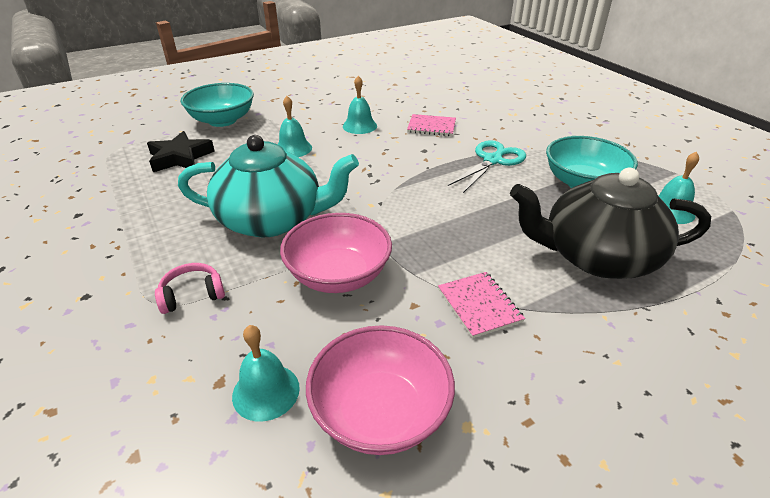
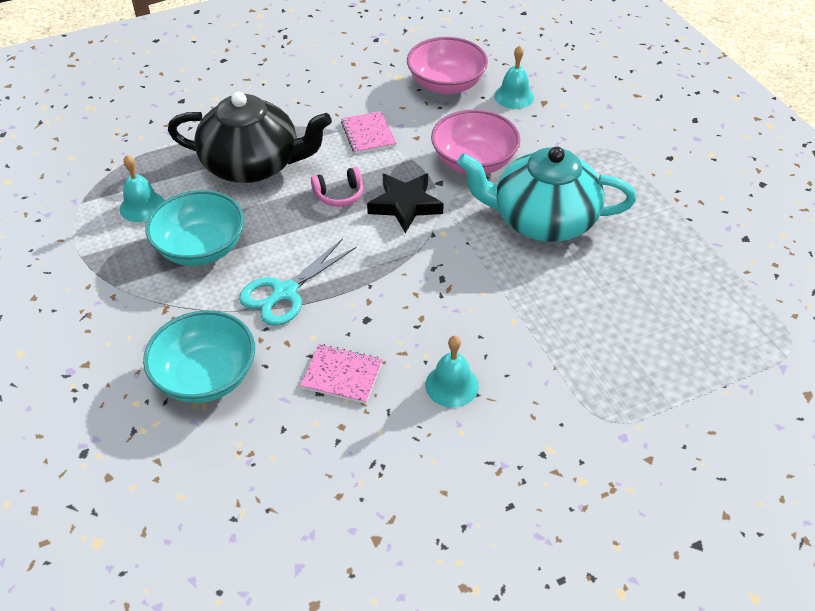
camera: 175 degrees left, 10 degrees up
(180, 157) = (690, 325): black star -> black star (405, 205)
(192, 295) = (586, 153): pink headphones -> pink headphones (339, 195)
(222, 120) = (673, 417): turquoise bowl -> turquoise bowl (206, 376)
(293, 148) = (544, 335): turquoise bell -> none

